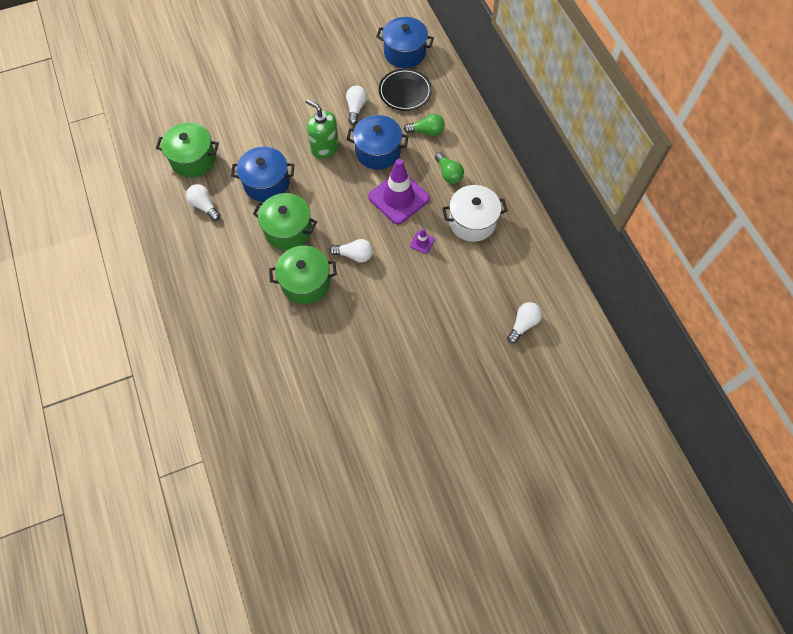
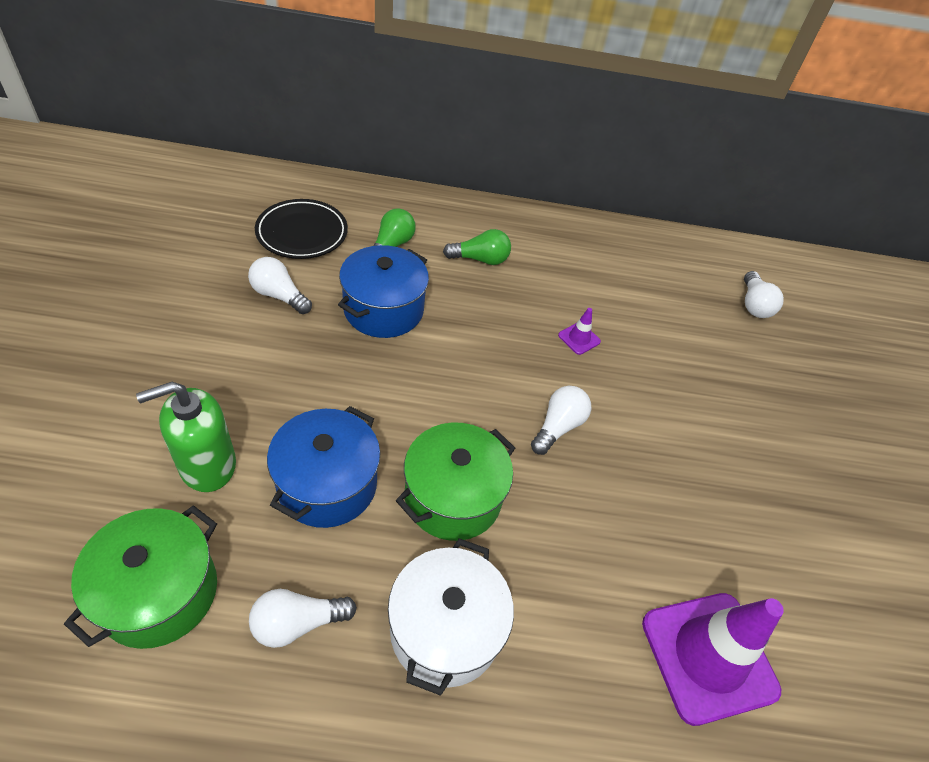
camera: 70 degrees left, 15 degrees down
(305, 282) = (577, 520): green pot -> none
(324, 148) = (321, 367): green soap dispenser -> green soap dispenser (207, 465)
(398, 198) = (485, 326): purple traffic cone -> purple traffic cone (708, 656)
(404, 53) = (232, 201): blue pot -> none
(472, 222) = (574, 275): white pot -> white pot (445, 629)
(523, 324) = (754, 305): white light bulb -> white light bulb turned 150 degrees counterclockwise

